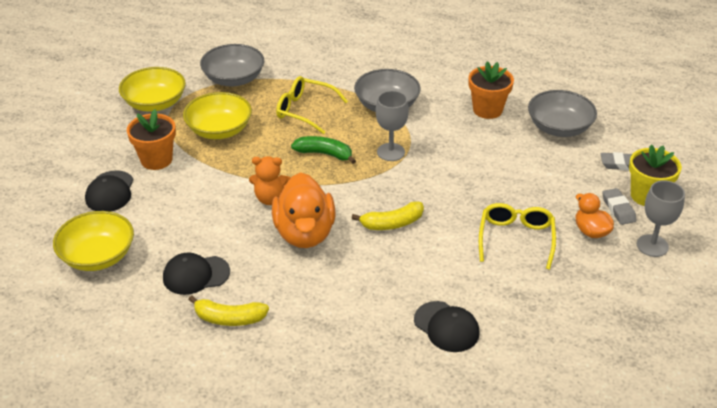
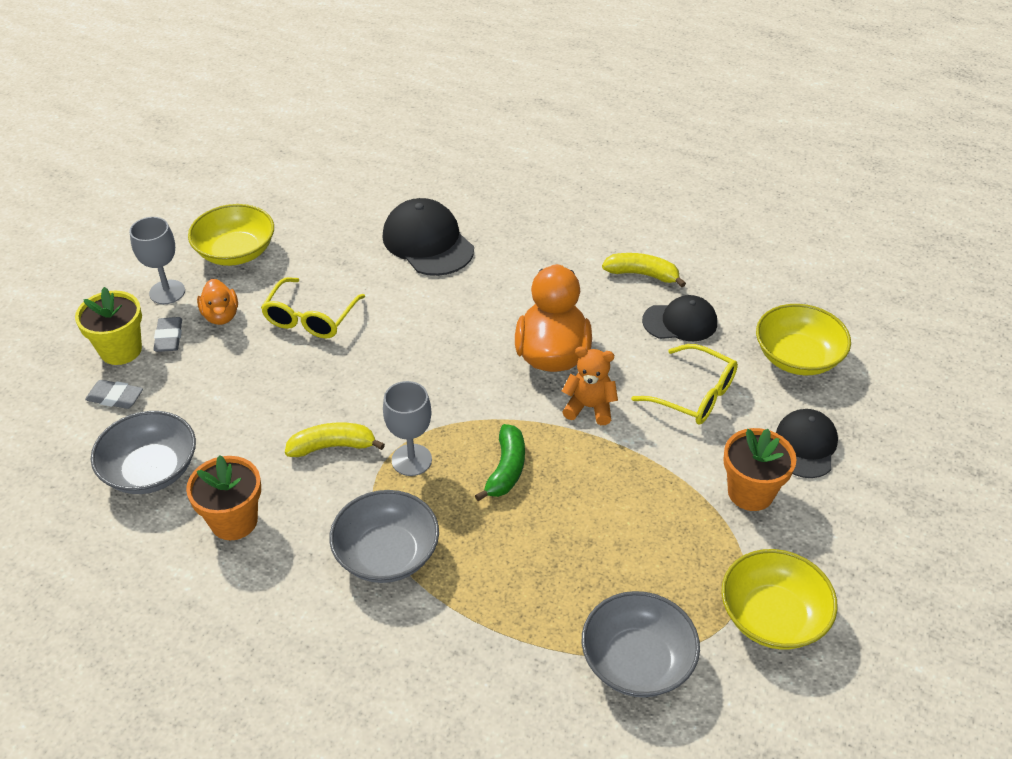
camera: 170 degrees left, 5 degrees up
(219, 130) = (660, 538): yellow bowl -> yellow bowl (236, 252)
(305, 110) = (521, 562): yellow glasses -> yellow glasses (694, 395)
(324, 154) = (506, 469): green banana -> green banana turned 105 degrees counterclockwise
(392, 223) = (445, 354): yellow banana -> yellow banana (333, 446)
(446, 327) = (428, 242): black cap -> black cap, size x1.51

